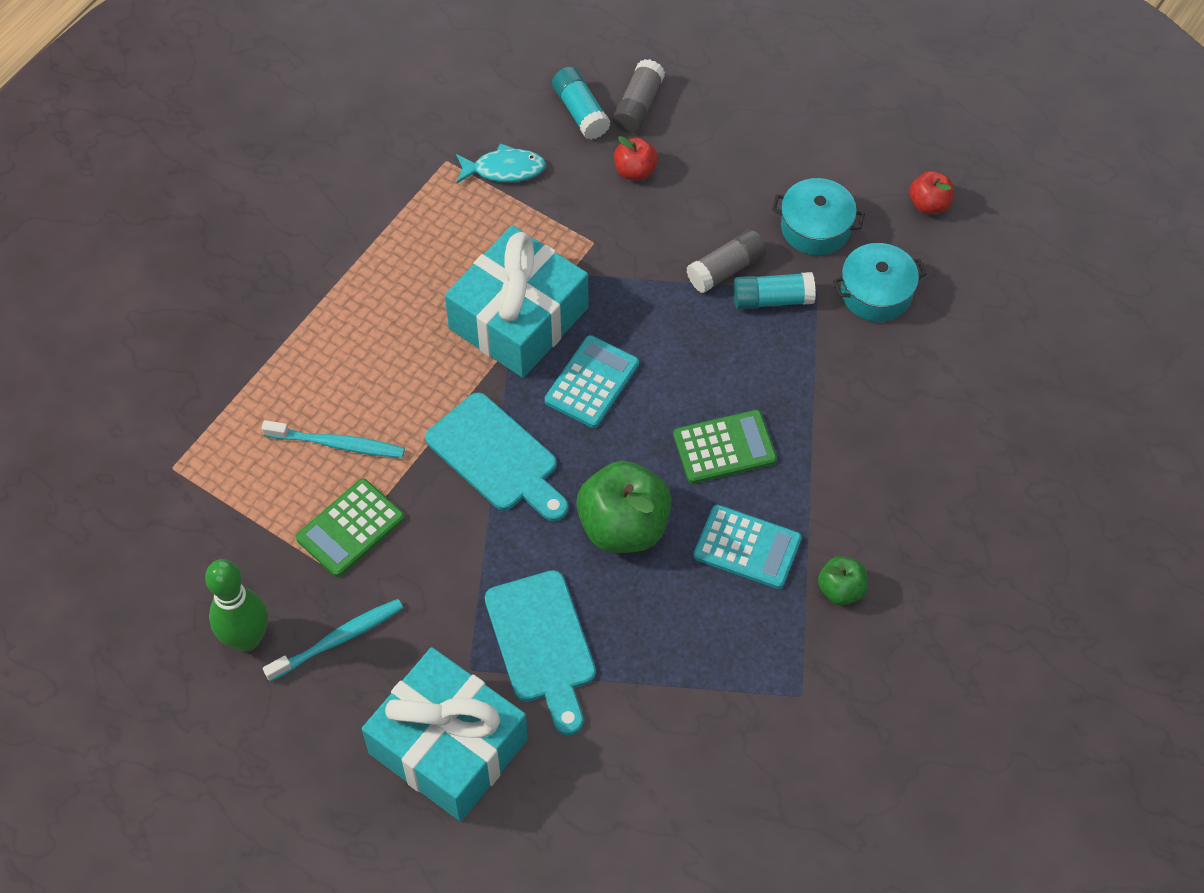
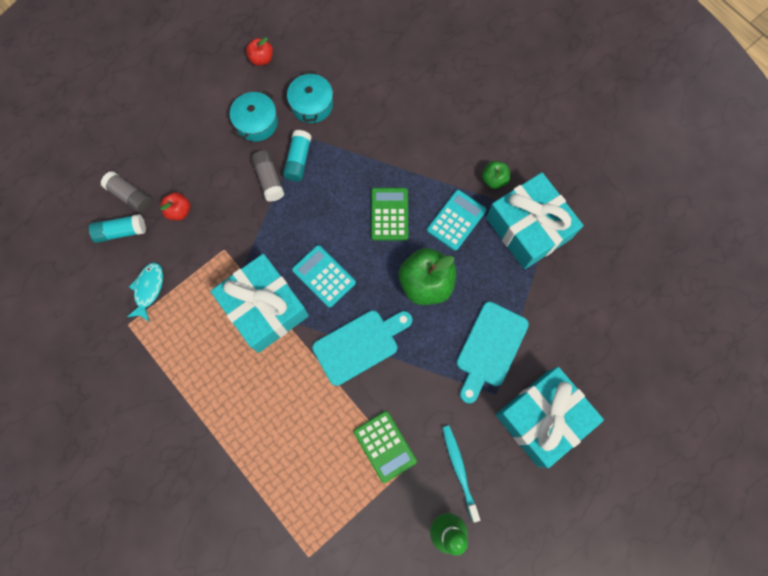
camera: 75 degrees left, 15 degrees up
(337, 444) = (322, 442): turquoise toothbrush -> none
(542, 644) = (490, 348): turquoise cutting board -> turquoise cutting board turned 120 degrees clockwise
(771, 661) = (528, 228): none -> turquoise gift

